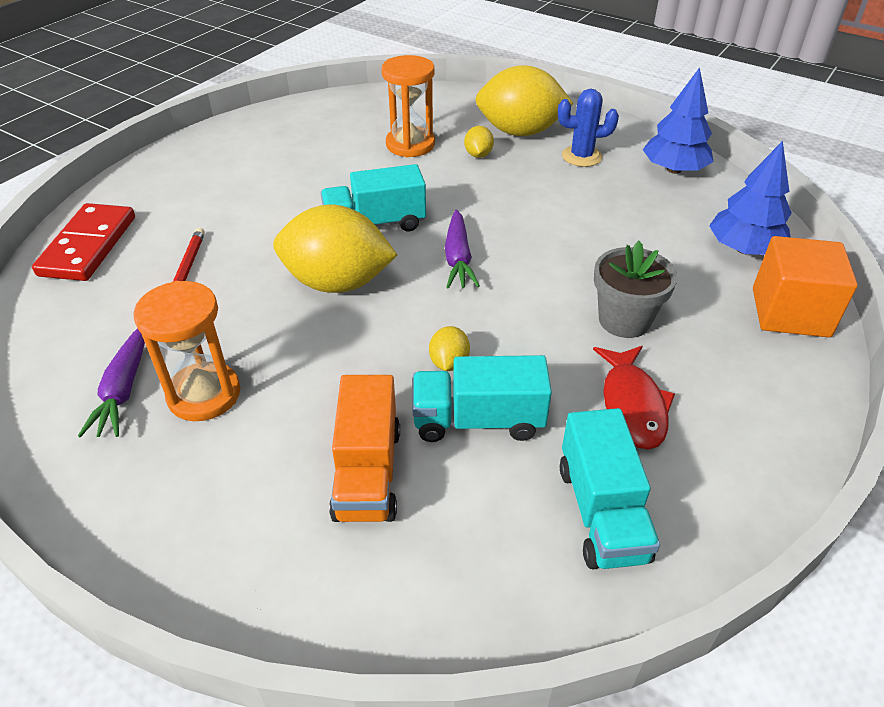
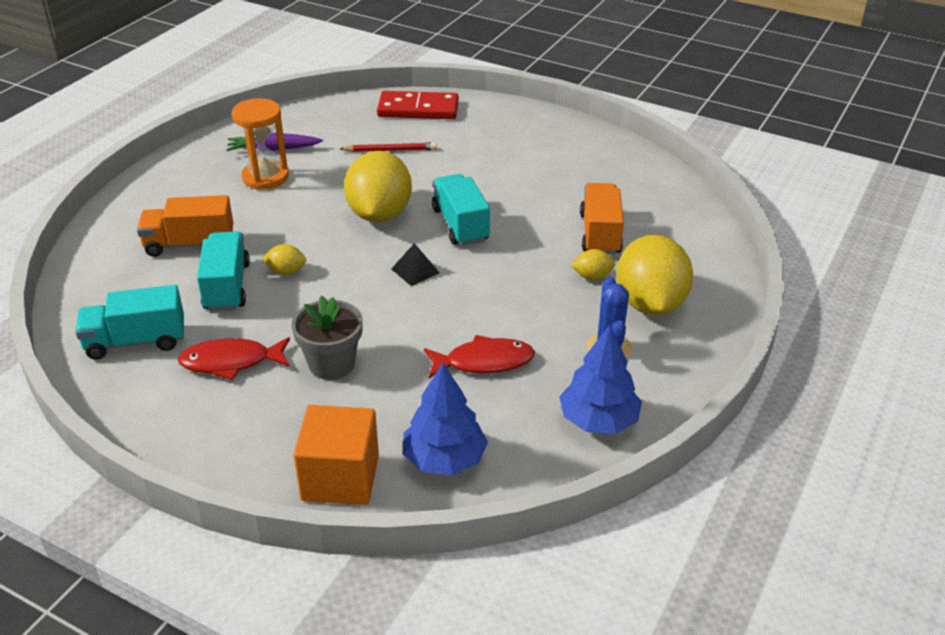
camera: 85 degrees right, 5 degrees down
(410, 145) = (600, 234): orange hourglass -> orange truck
(458, 258) = (415, 271): purple carrot -> black pyramid
(608, 221) = (484, 362): none -> red fish

